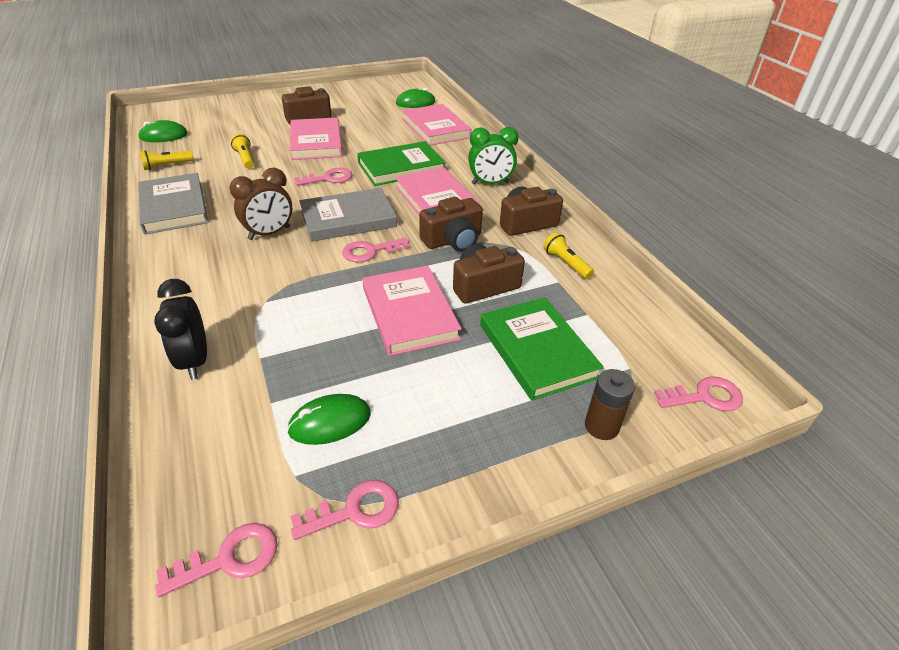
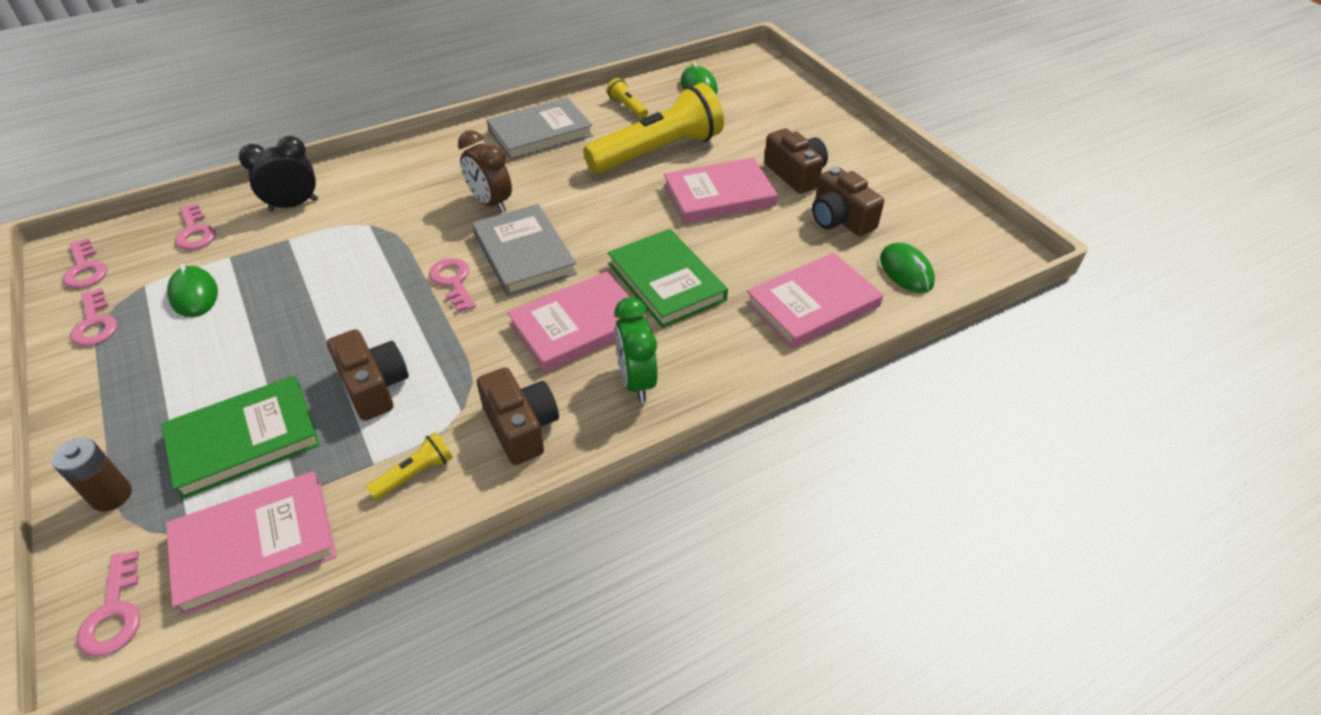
camera: 85 degrees right, 5 degrees up
(245, 159) = (657, 152): yellow flashlight -> yellow flashlight, size x2.45
(329, 178) = (621, 223): pink key -> pink key (195, 232)
(410, 313) = (333, 327): pink book -> pink book (255, 545)
(453, 240) = (476, 351): brown camera -> brown camera (840, 219)

